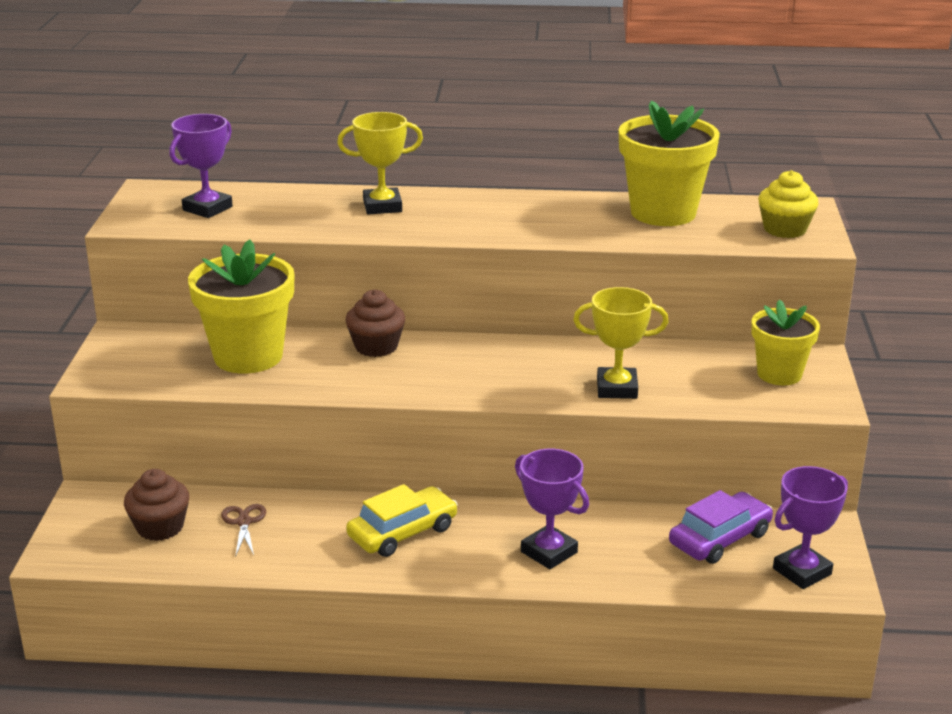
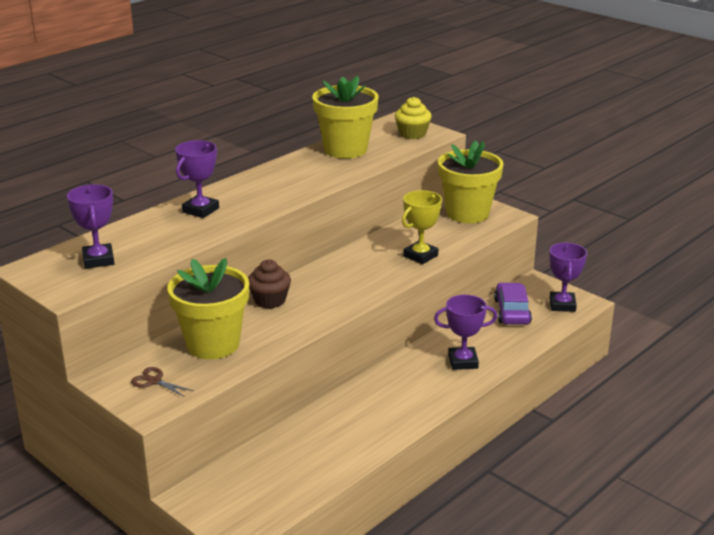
camera: 50 degrees left, 0 degrees up
(160, 527) = (265, 480): brown cupcake -> none
(244, 522) = (303, 446): brown scissors -> brown scissors (154, 381)
(382, 206) = (200, 210): yellow trophy -> purple trophy
(402, 532) = (387, 397): yellow car -> none
(779, 374) = (467, 213): yellow flower pot -> yellow flower pot, size x1.58

